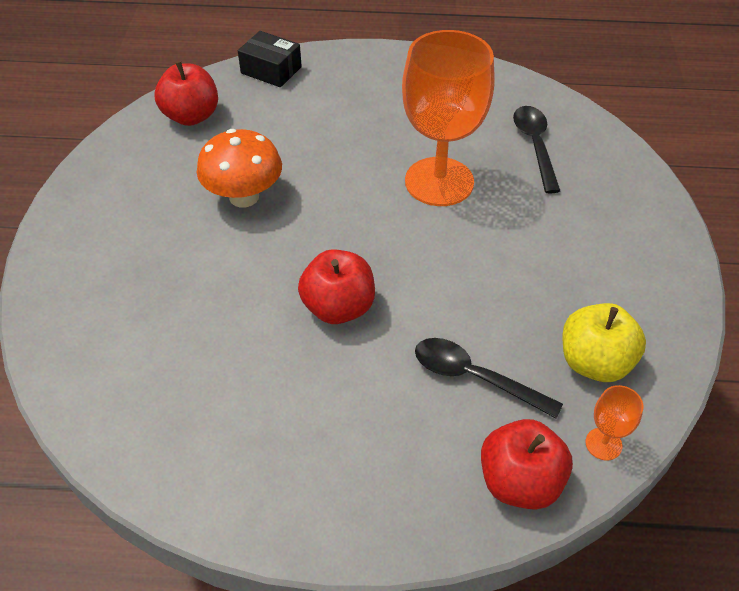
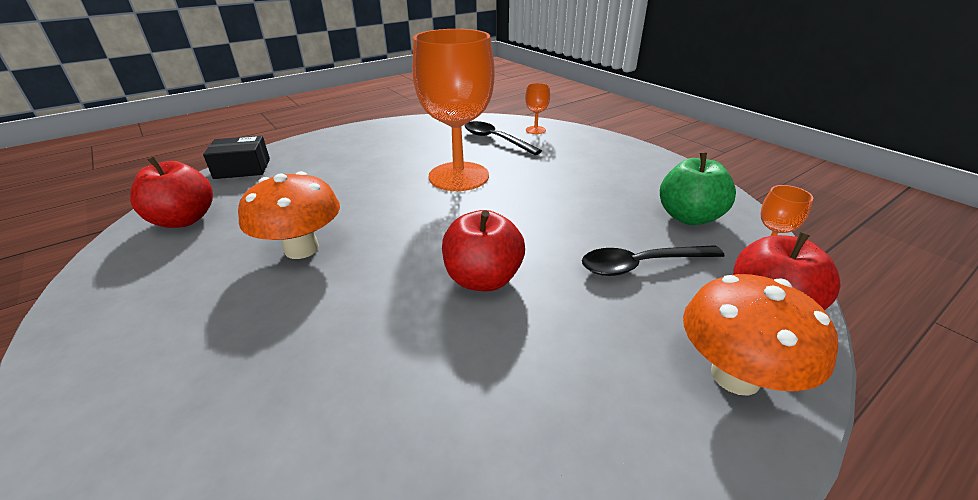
camera: 40 degrees left, 15 degrees down
(414, 499) = (735, 376): none -> orange mushroom
(594, 362) = (689, 217): yellow apple -> green apple
(599, 153) = (535, 130): none -> orange goblet

